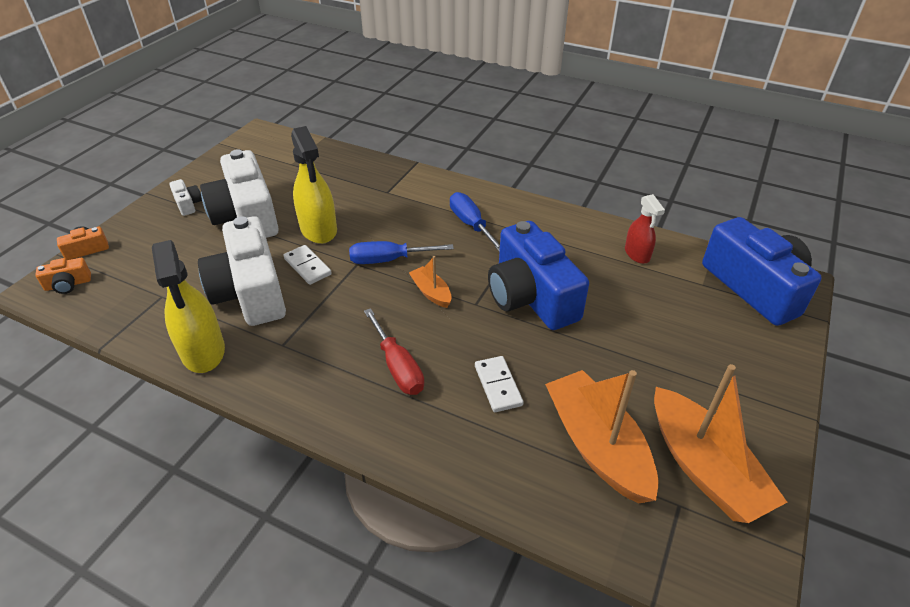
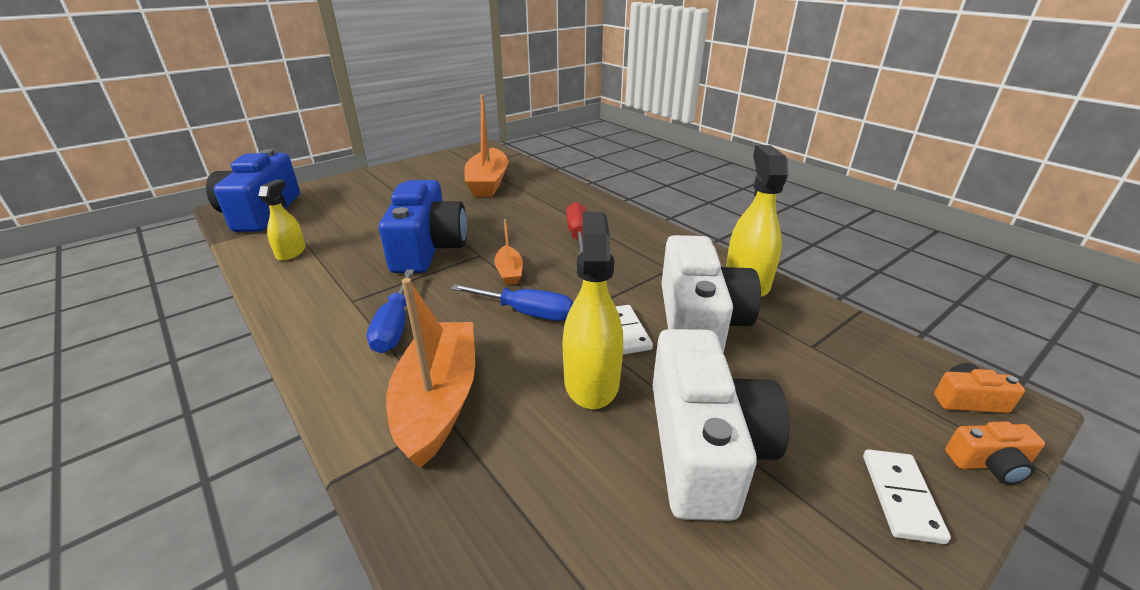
camera: 155 degrees left, 10 degrees down
(188, 204) = (830, 524): white camera -> none
(498, 385) = (515, 212): white domino -> white domino (900, 497)
(637, 254) = (291, 252): red spray bottle -> yellow spray bottle
(704, 468) = (446, 168): orange boat -> orange boat (438, 400)

